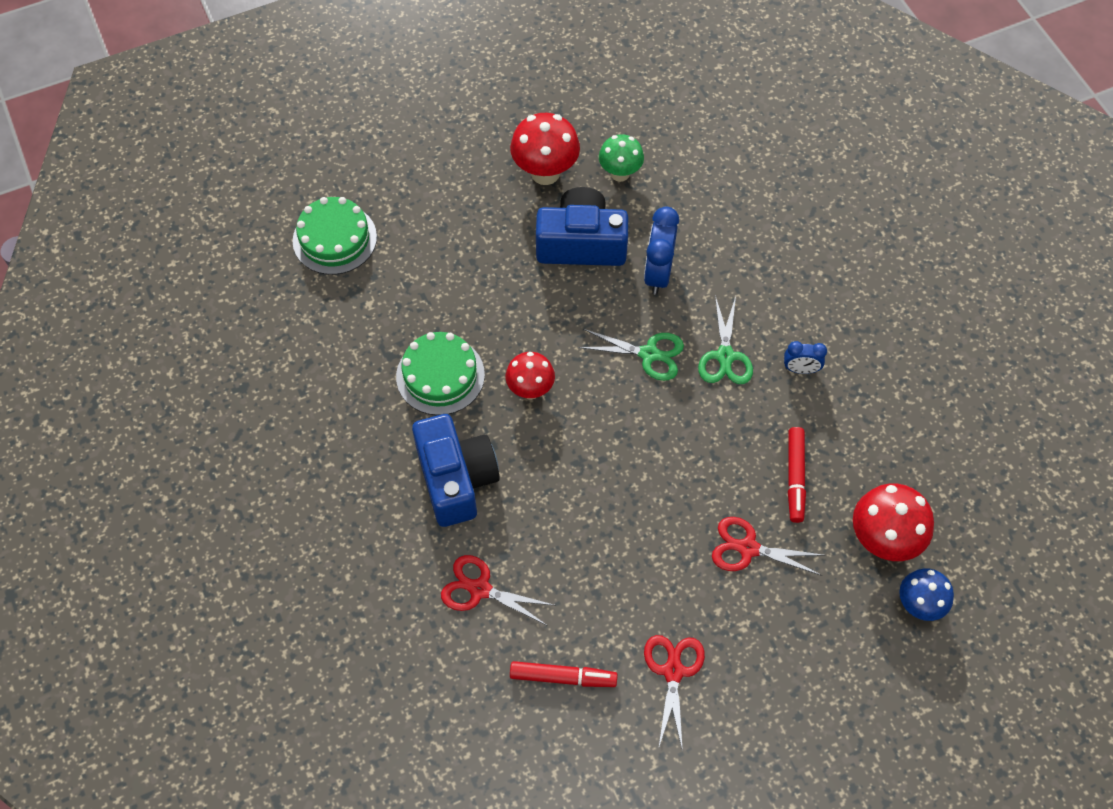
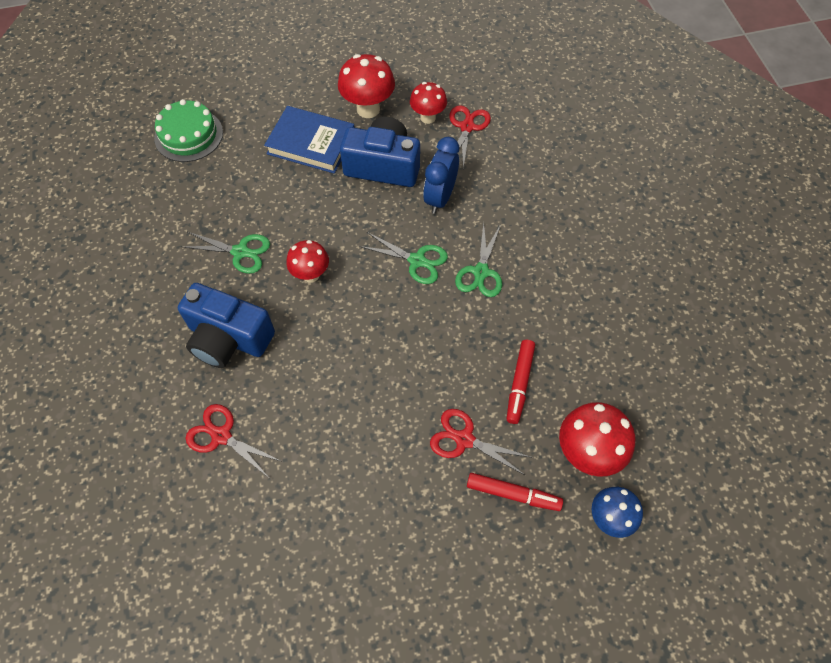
camera: 10 degrees right, 0 degrees up
(440, 375) = (240, 252): green cake -> green scissors
(456, 479) = (228, 338): blue camera -> blue camera turned 120 degrees clockwise
(487, 227) = (311, 143): none -> blue book
(562, 677) = (271, 528): red marker -> red marker (512, 494)
(620, 173) = (428, 117): green mushroom -> red mushroom
(673, 671) = (371, 540): red scissors -> red scissors (467, 127)
(800, 369) = (543, 292): blue clock -> none

